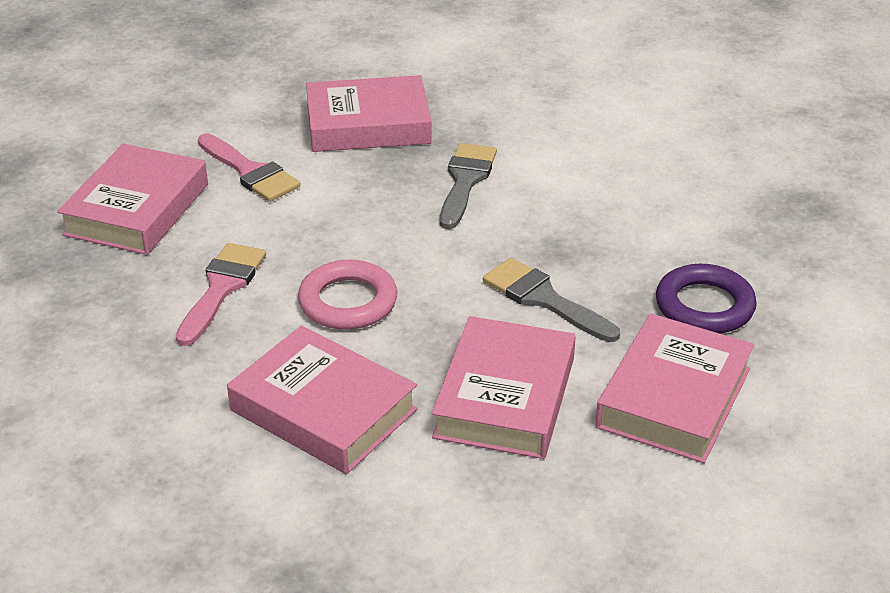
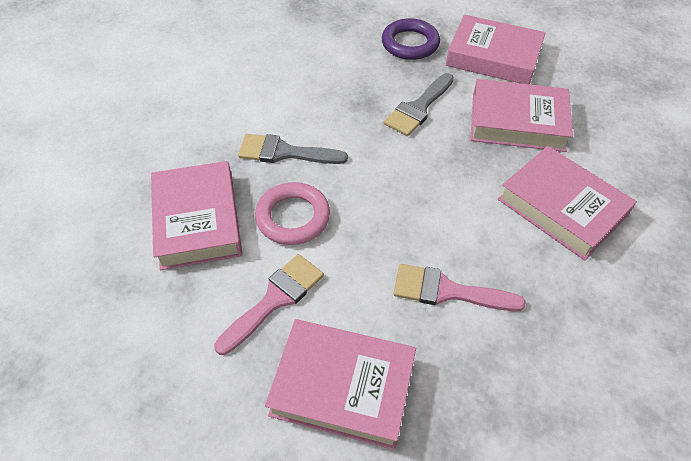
camera: 95 degrees left, 15 degrees up
(323, 410) = (561, 207): pink book -> pink book turned 75 degrees counterclockwise
(348, 302) = (445, 207): pink ring -> pink ring (293, 217)

